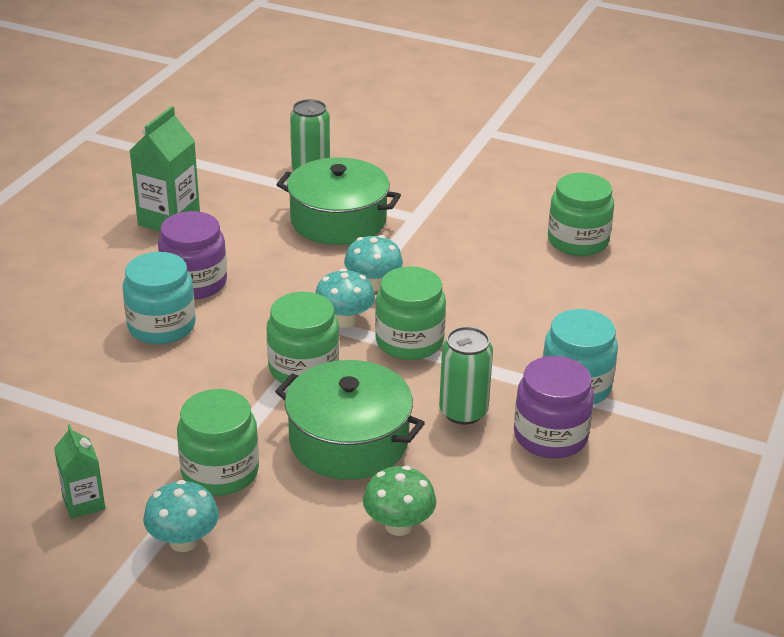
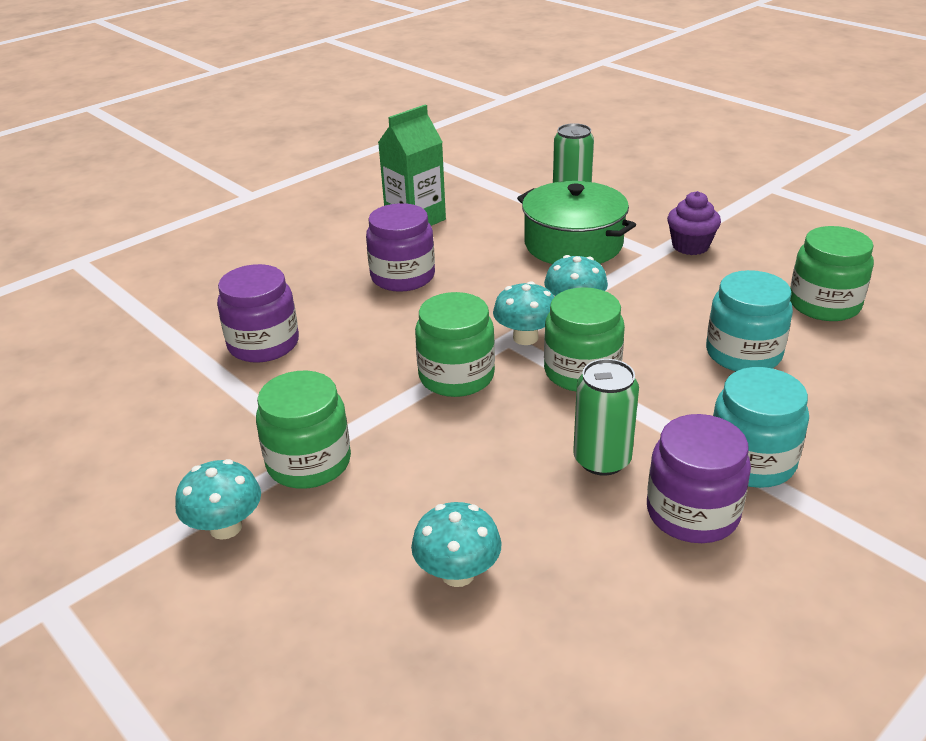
camera: 25 degrees right, 0 degrees up
(84, 503) = (163, 461): green carton -> none
(101, 376) = (263, 344): none -> purple jar
(161, 326) = (348, 309): turquoise jar -> turquoise jar (743, 353)
(348, 441) = (458, 462): green pot -> none
(398, 525) = (458, 573): green mushroom -> turquoise mushroom
(444, 204) = (690, 246): none -> purple cupcake

